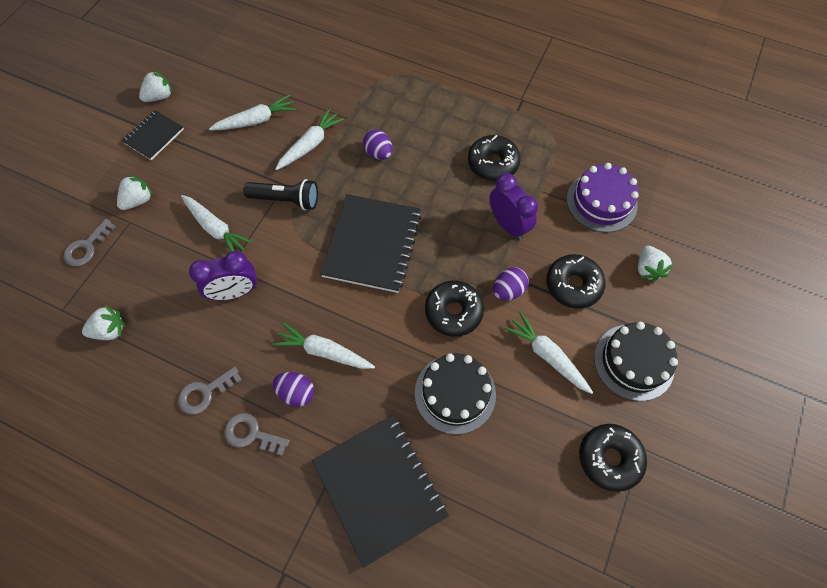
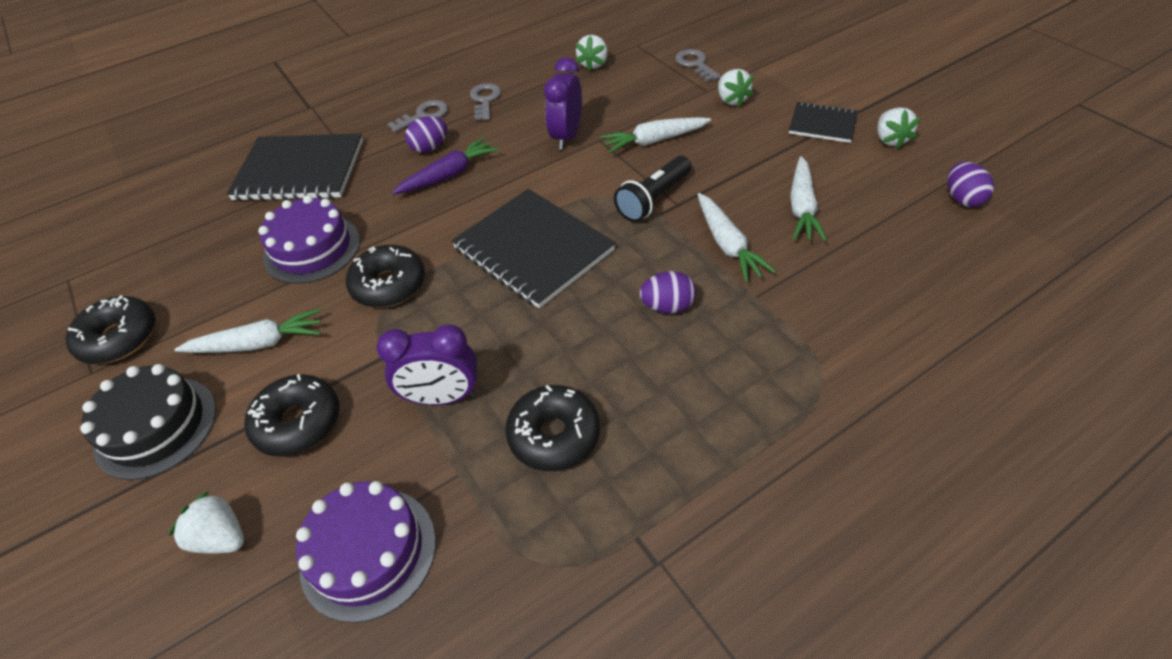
camera: 125 degrees right, 15 degrees down
(154, 136) = (822, 124): black notebook -> black notebook turned 45 degrees counterclockwise
(324, 351) = (449, 175): white carrot -> purple carrot
(455, 393) = (312, 248): black cake -> purple cake
(508, 290) = (361, 348): purple egg -> purple egg (962, 199)

